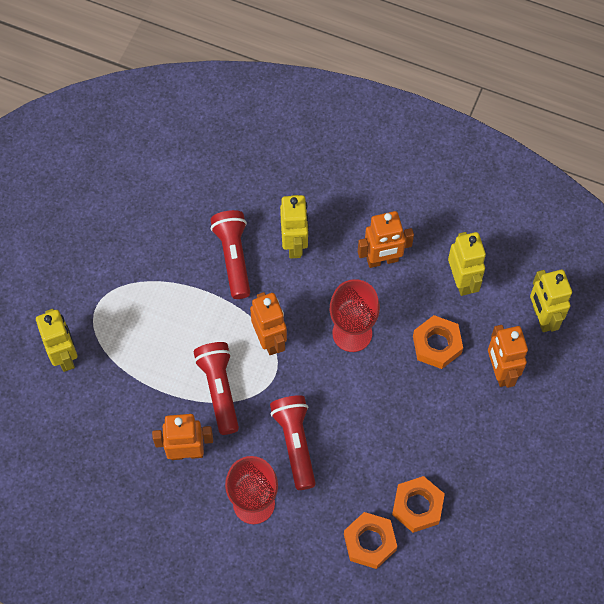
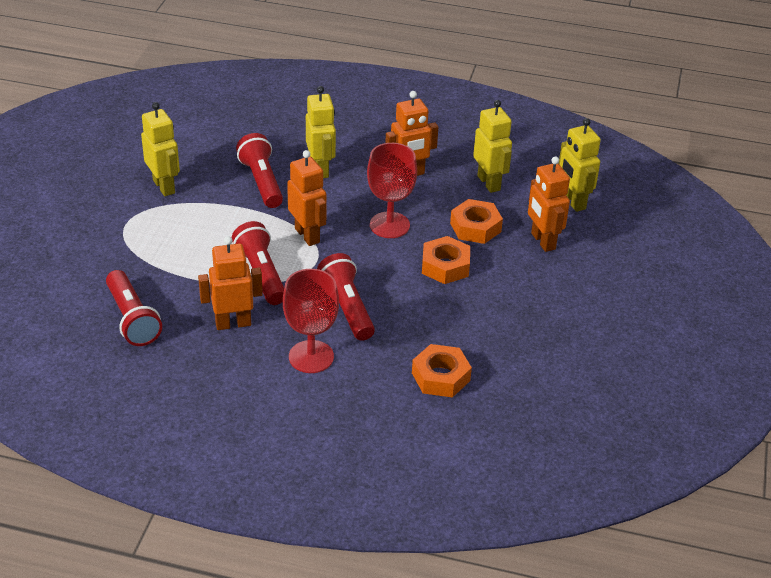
camera: 10 degrees left, 25 degrees down
(65, 356) = (95, 261): yellow robot -> yellow robot (164, 186)
(94, 436) = (132, 319): none -> red flashlight
(417, 506) = (484, 345): orange nut -> orange nut (445, 266)

